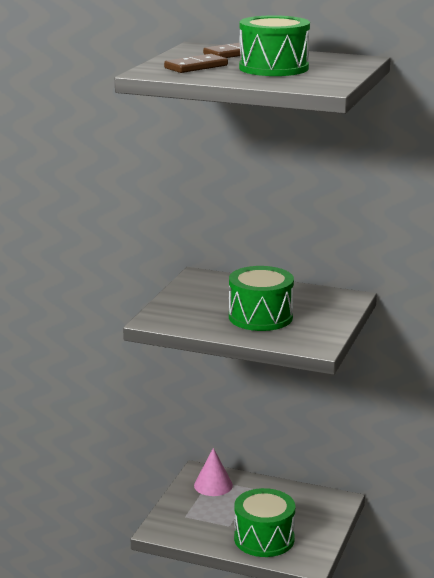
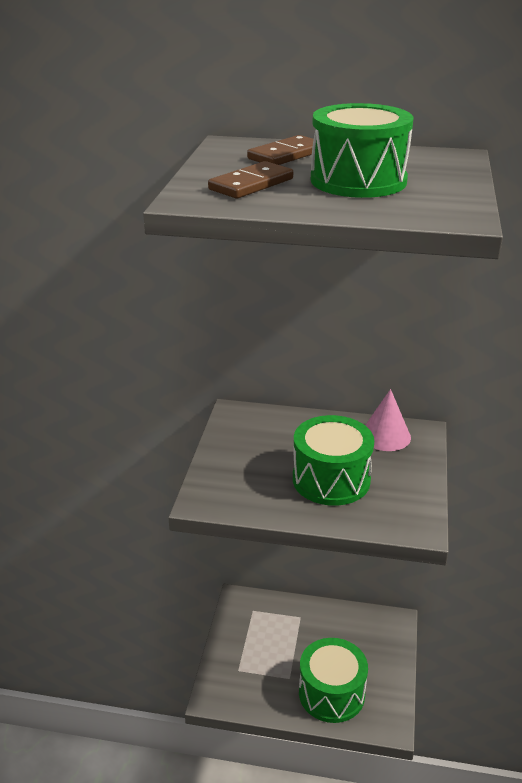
camera: 10 degrees left, 10 degrees up
(213, 485) = (258, 618): pink cone -> pink cone (385, 436)

